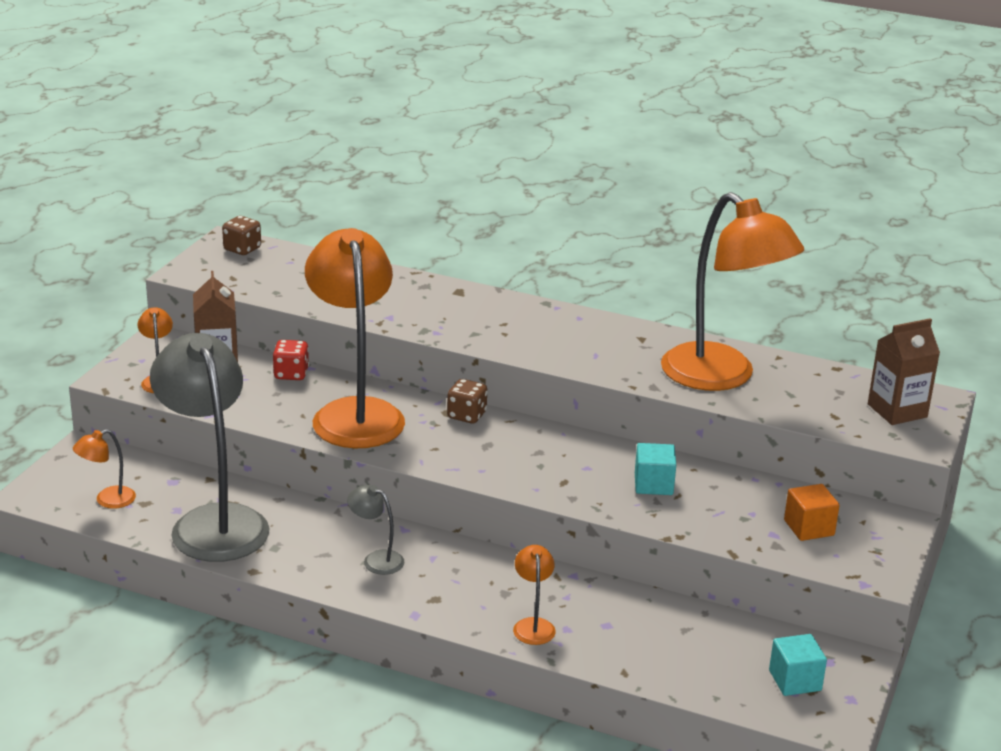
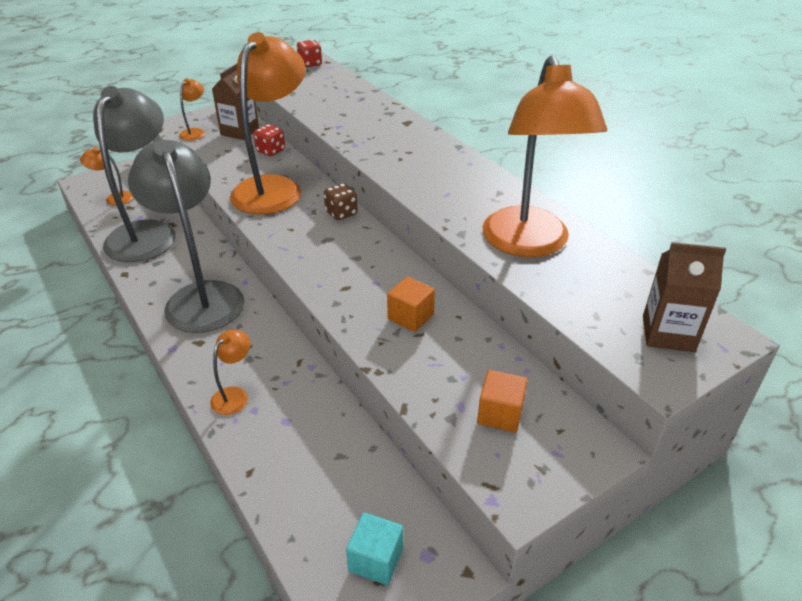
camera: 35 degrees right, 10 degrees up
(242, 249) = (310, 64): brown dice -> red dice
(376, 559) = (201, 296): grey lamp -> grey lamp, size x2.44
(653, 484) = (410, 317): turquoise cube -> orange cube

